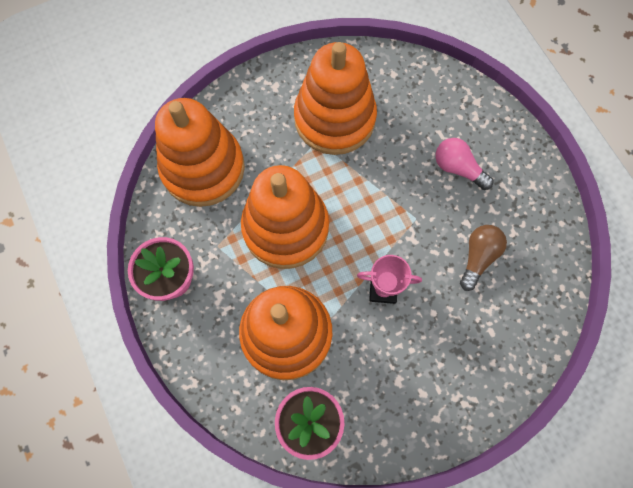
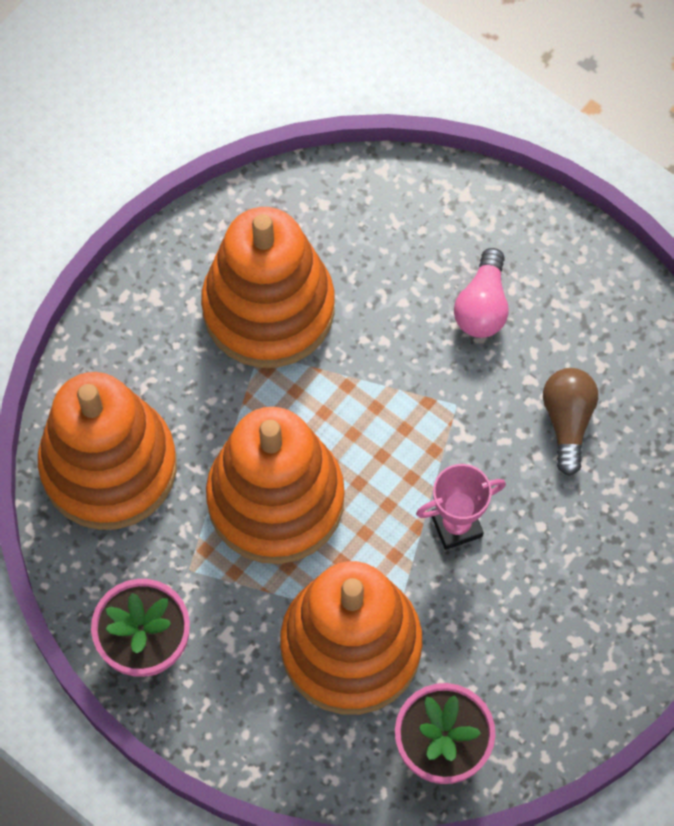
camera: 25 degrees left, 5 degrees down
(458, 168) = (482, 306): pink light bulb -> pink light bulb turned 90 degrees counterclockwise

